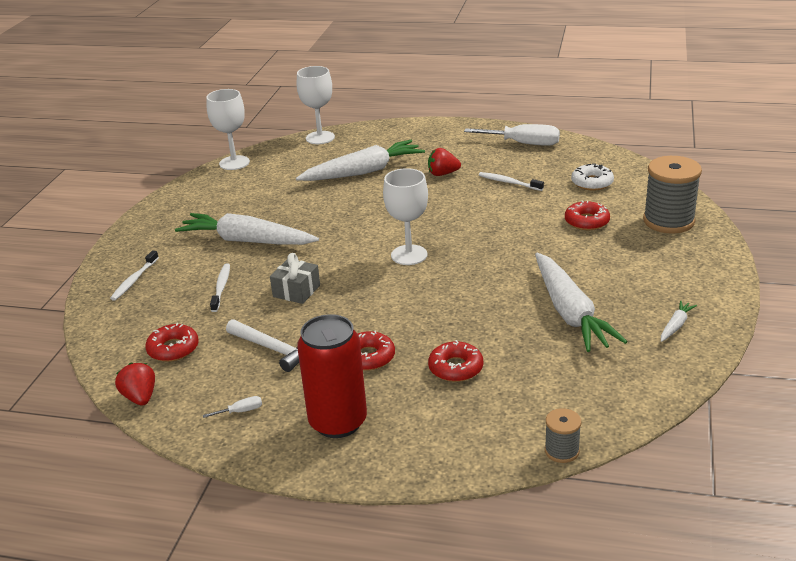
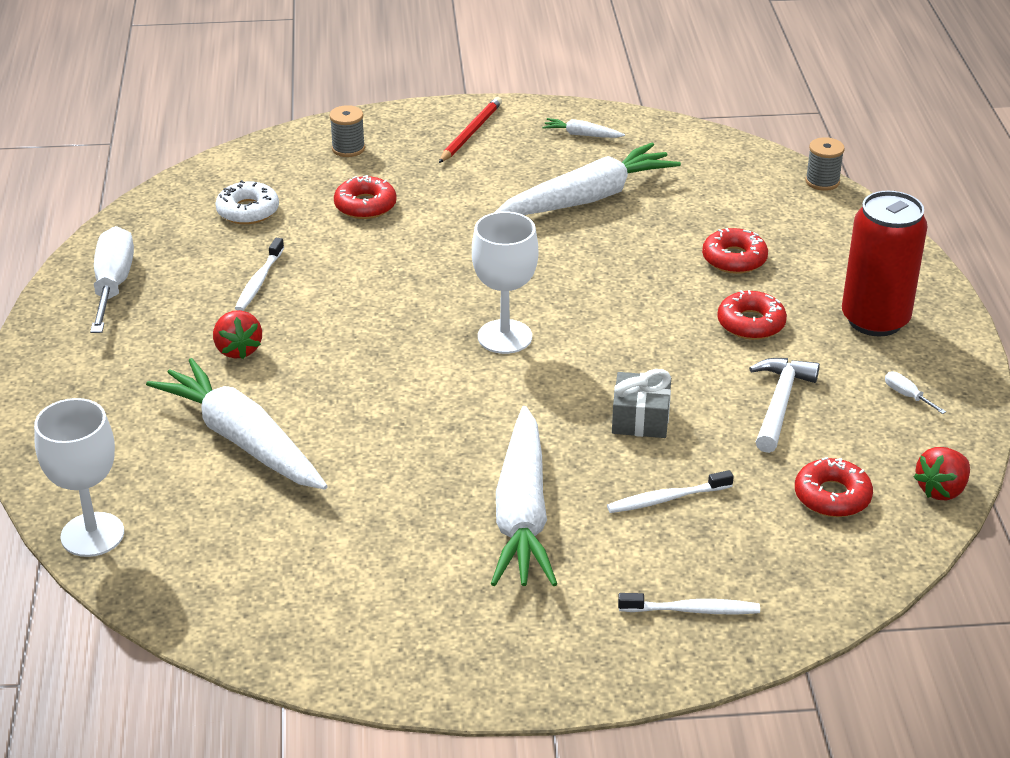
camera: 110 degrees left, 5 degrees up
(234, 163) = (224, 631): white goblet -> none
(668, 221) = (348, 149): grey spool -> grey spool, size x0.50
(686, 273) = (470, 133): none -> red pencil

